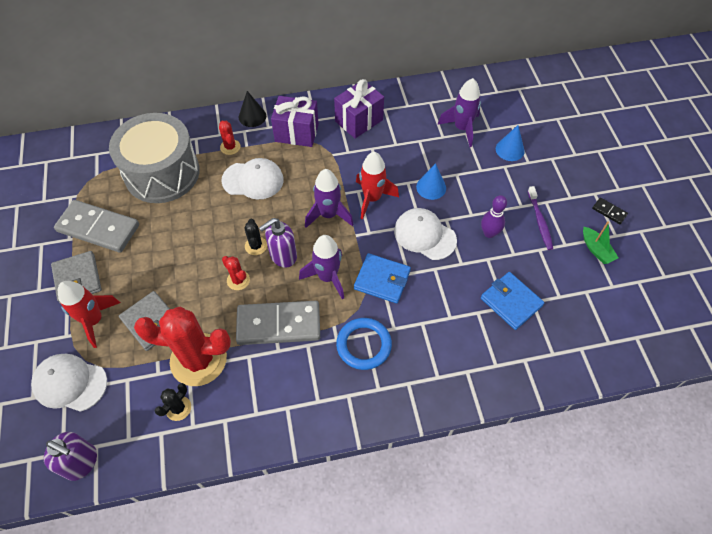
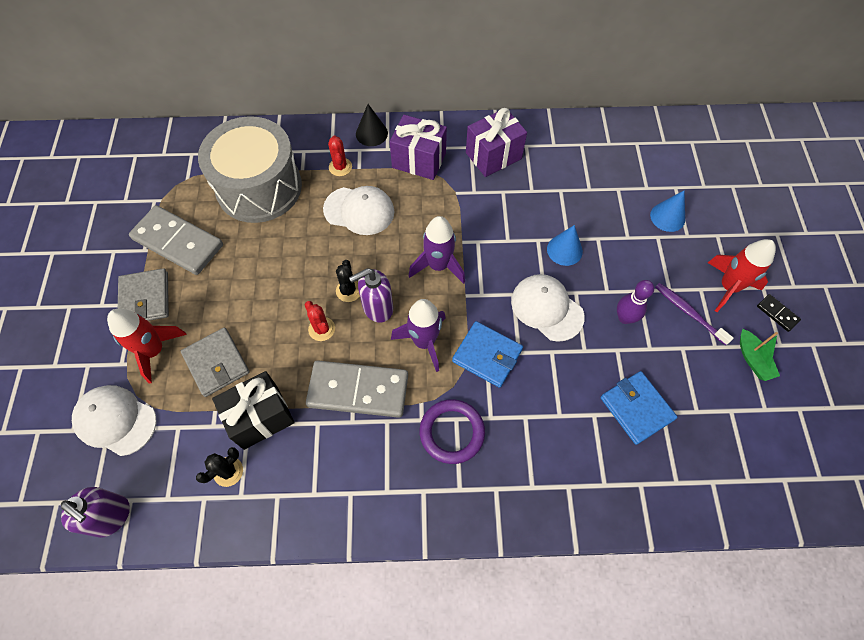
camera: 10 degrees right, 5 degrees up
(198, 359) = (260, 417): red cactus -> black gift
(364, 345) = (452, 432): blue ring -> purple ring
(372, 198) = (492, 253): red rocket -> red rocket (728, 287)
(462, 128) = (614, 182): purple rocket -> none
(540, 221) = (689, 313): purple toothbrush -> purple toothbrush turned 135 degrees clockwise

